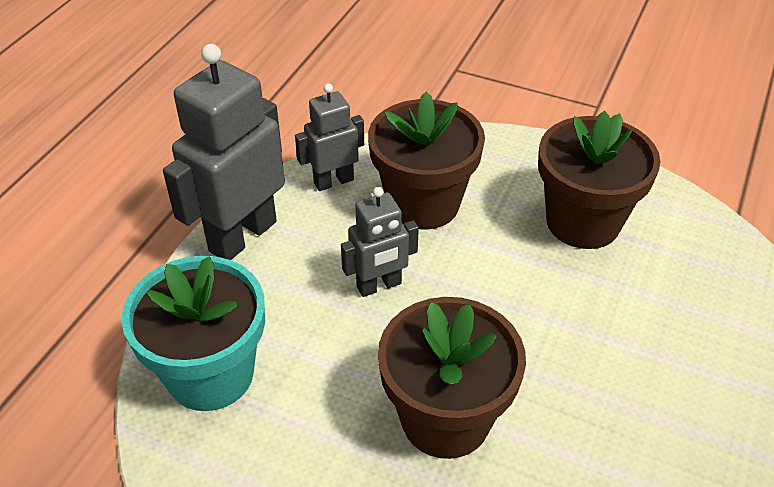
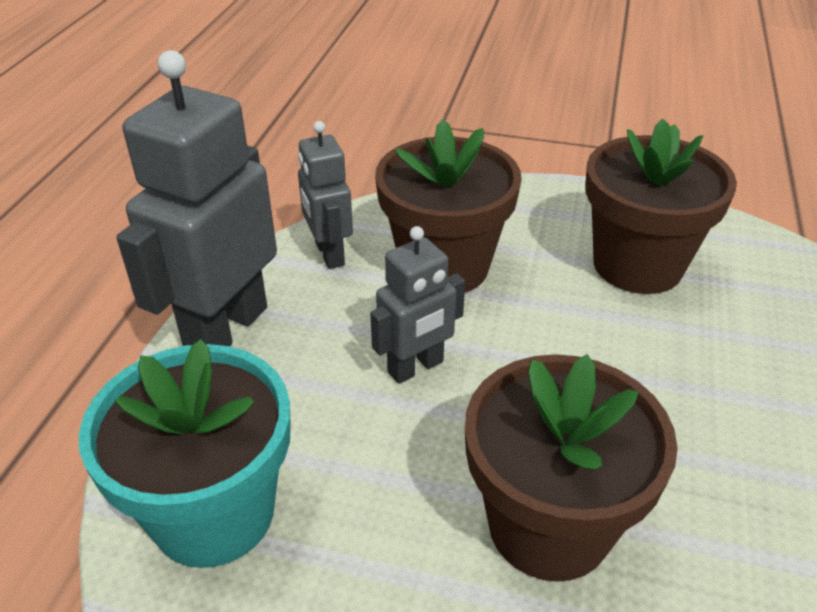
camera: 10 degrees left, 5 degrees down
(333, 181) = (329, 254): grey robot -> grey robot turned 75 degrees counterclockwise

